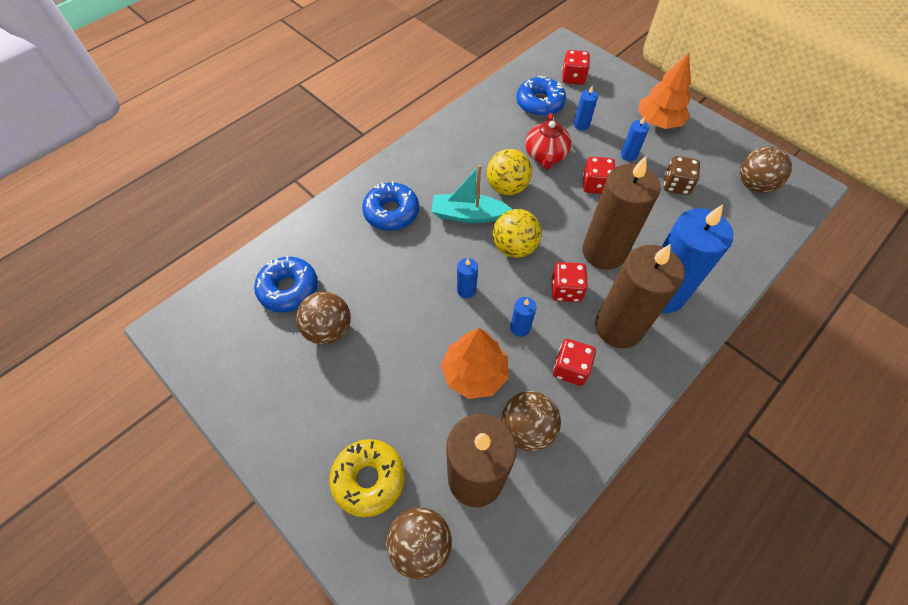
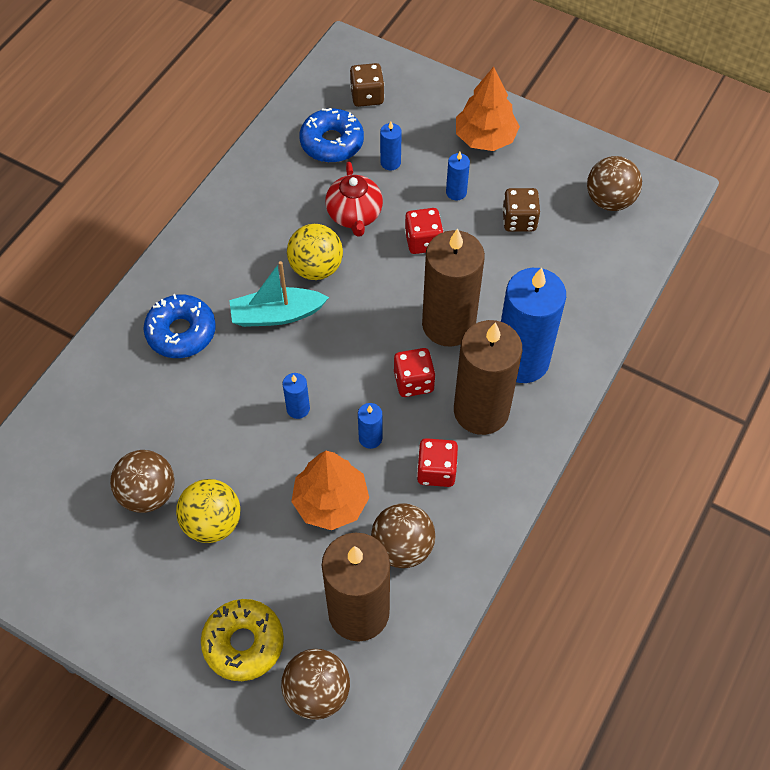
camera: 15 degrees left, 0 degrees up
(289, 289) = (83, 457): blue donut -> none
(514, 247) = (342, 343): yellow ball -> yellow ball (212, 523)
(573, 78) = (367, 96): red dice -> brown dice

